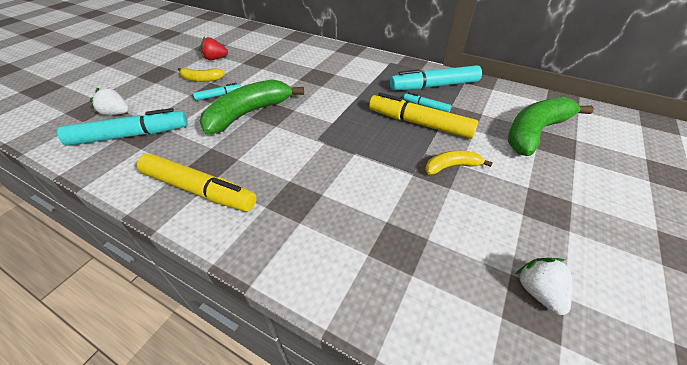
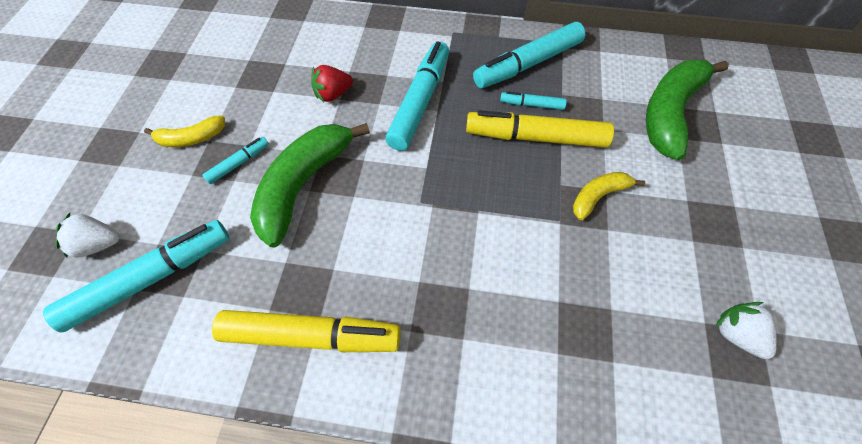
camera: 20 degrees left, 15 degrees up
(215, 59) = (187, 89): red strawberry -> red strawberry (333, 94)
(348, 90) = (420, 102): none -> turquoise marker

